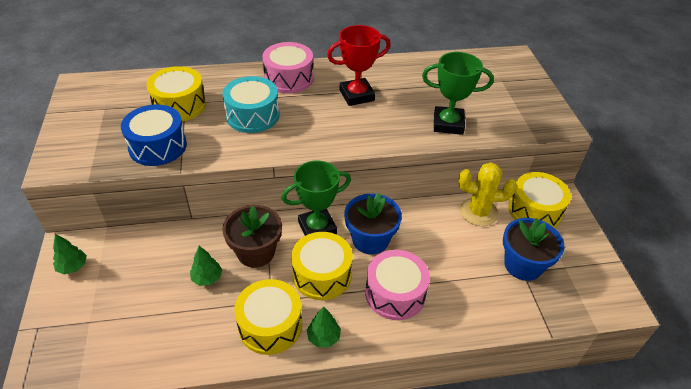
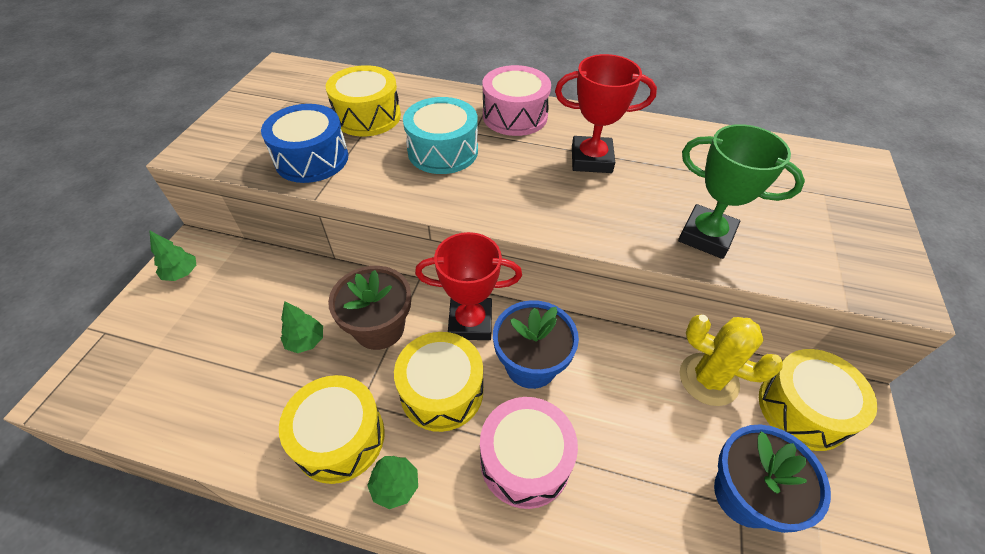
camera: 25 degrees right, 5 degrees up
(317, 228) = (470, 322): green trophy -> red trophy

